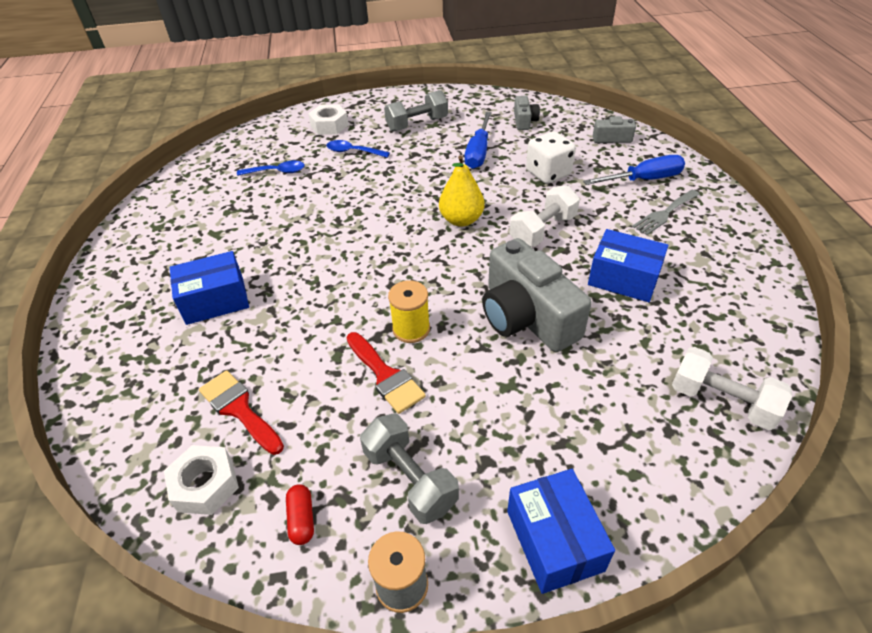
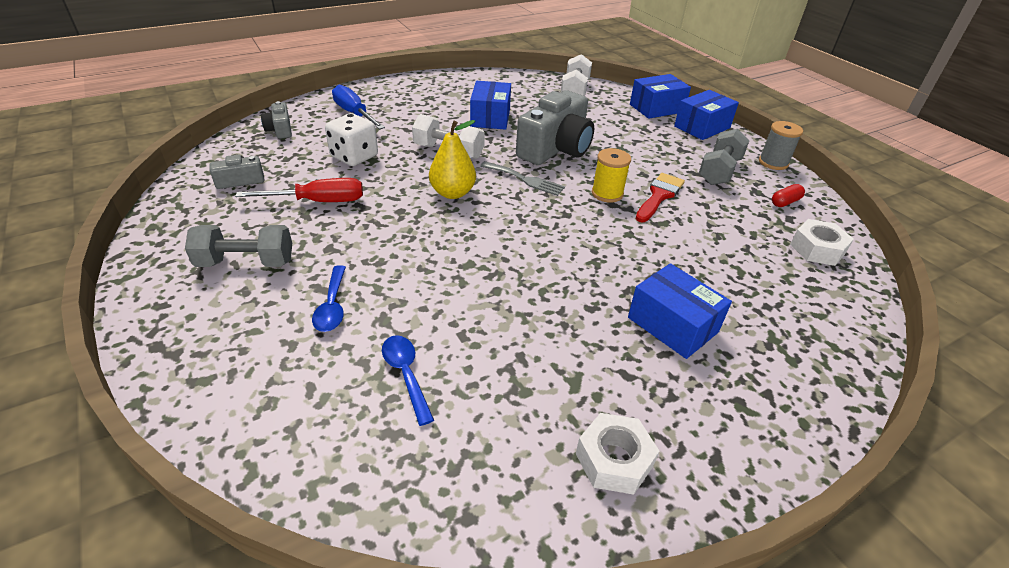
camera: 115 degrees left, 5 degrees down
(239, 409) = (755, 256): red brush -> none
(329, 125) = (248, 360): white nut -> white nut (614, 460)
(417, 124) = (246, 262): grey dumbbell -> grey dumbbell turned 45 degrees counterclockwise
(478, 152) = (319, 201): blue screwdriver -> red screwdriver
(641, 500) = (656, 108): none -> blue box
(664, 213) = (402, 105): grey fork -> grey fork (525, 179)

